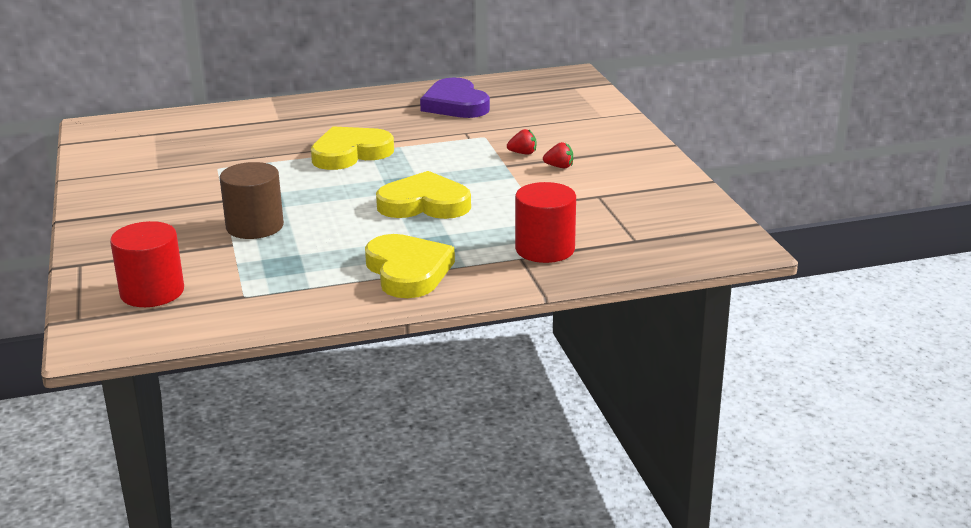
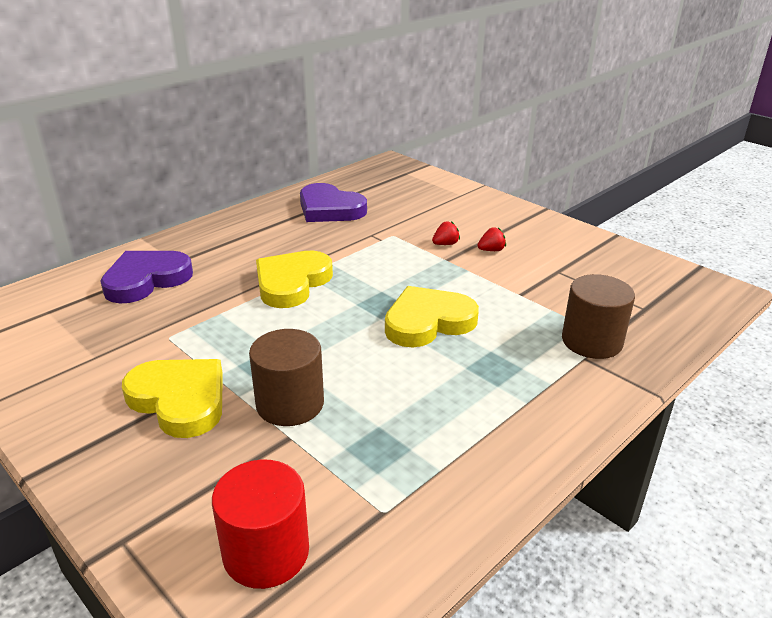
camera: 30 degrees left, 5 degrees up
(242, 127) = (146, 280): none -> purple heart
(408, 271) = (510, 410): yellow heart -> yellow heart (180, 400)
(545, 249) = (591, 341): red cylinder -> brown cylinder

